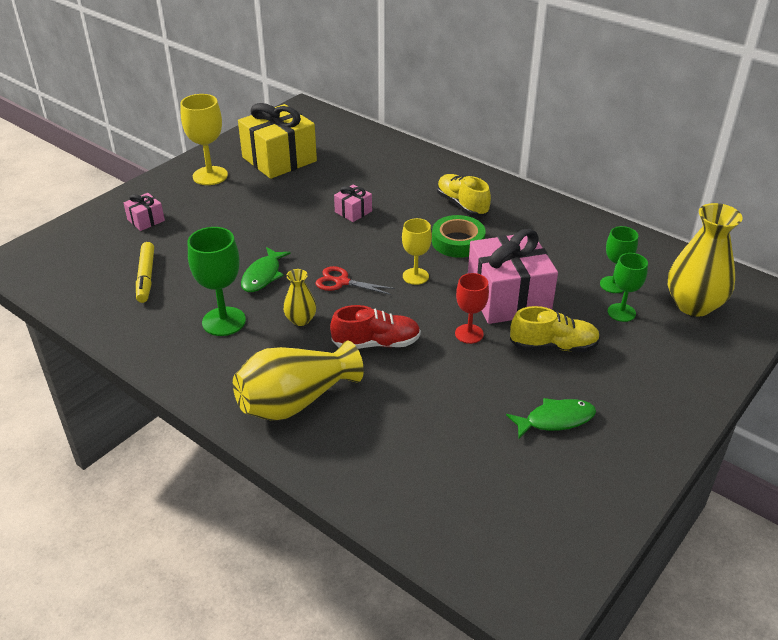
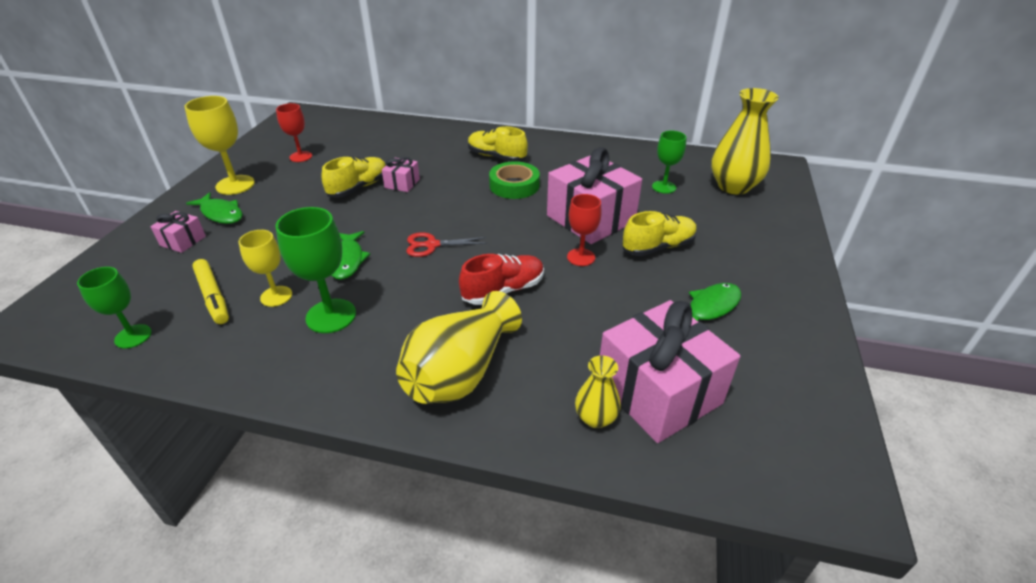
camera: 25 degrees left, 0 degrees up
(186, 202) = (221, 214): none -> green fish
(279, 159) = (301, 156): yellow gift -> red goblet
(300, 320) = (413, 290): yellow vase -> yellow vase (595, 418)
(312, 206) = (358, 187): none -> yellow shoe
(415, 276) = (498, 222): yellow goblet -> yellow goblet (276, 296)
(446, 473) = (658, 392): none -> pink gift
(621, 312) = (687, 206): green goblet -> green goblet (133, 336)

